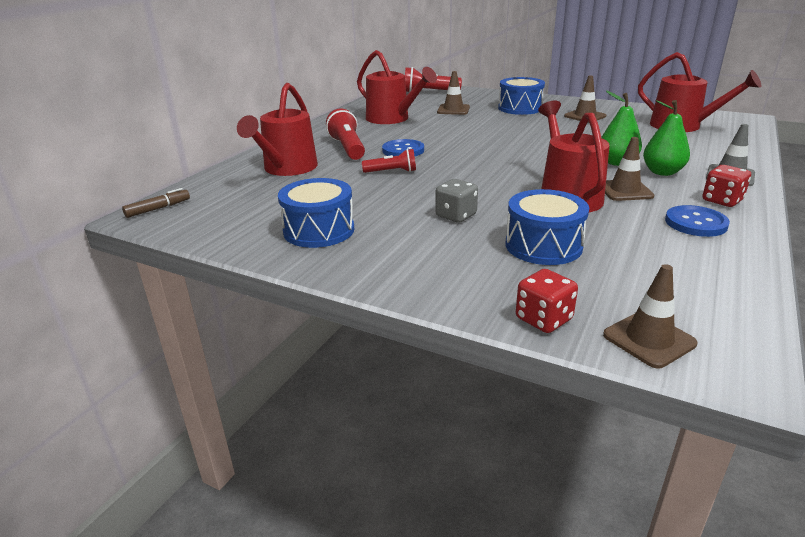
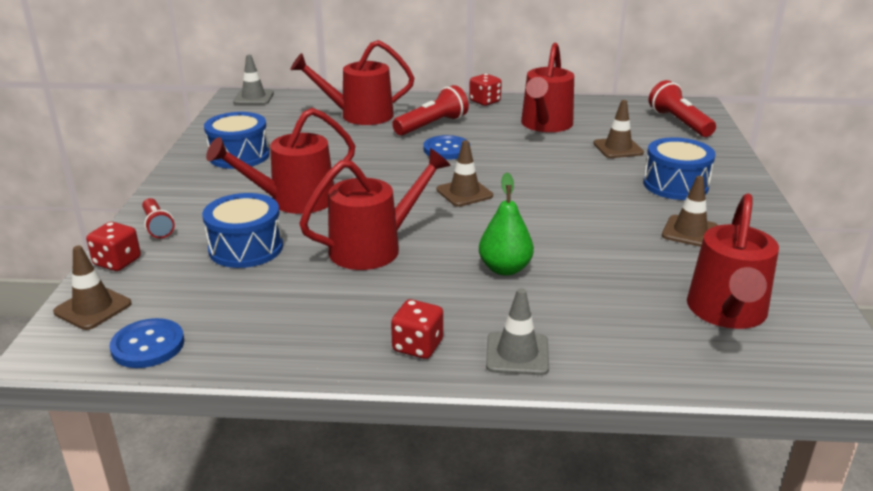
camera: 65 degrees right, 0 degrees up
(158, 208) = (253, 98): brown marker -> grey traffic cone
(321, 127) = (484, 101): none -> red dice
(392, 172) = (382, 156): red flashlight -> red flashlight (157, 226)
(456, 215) = (293, 201): grey dice -> red watering can
(624, 191) = (410, 280): brown traffic cone -> brown traffic cone (464, 193)
(662, 172) = (492, 302): green pear -> none
(695, 223) = (337, 328): blue button -> blue button (148, 345)

